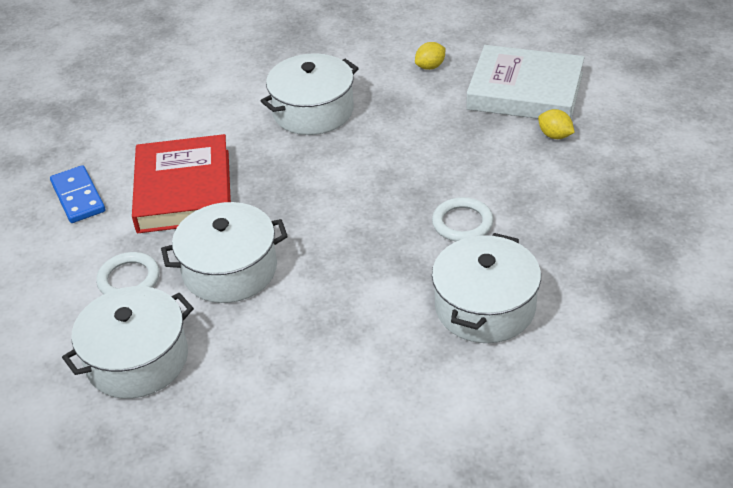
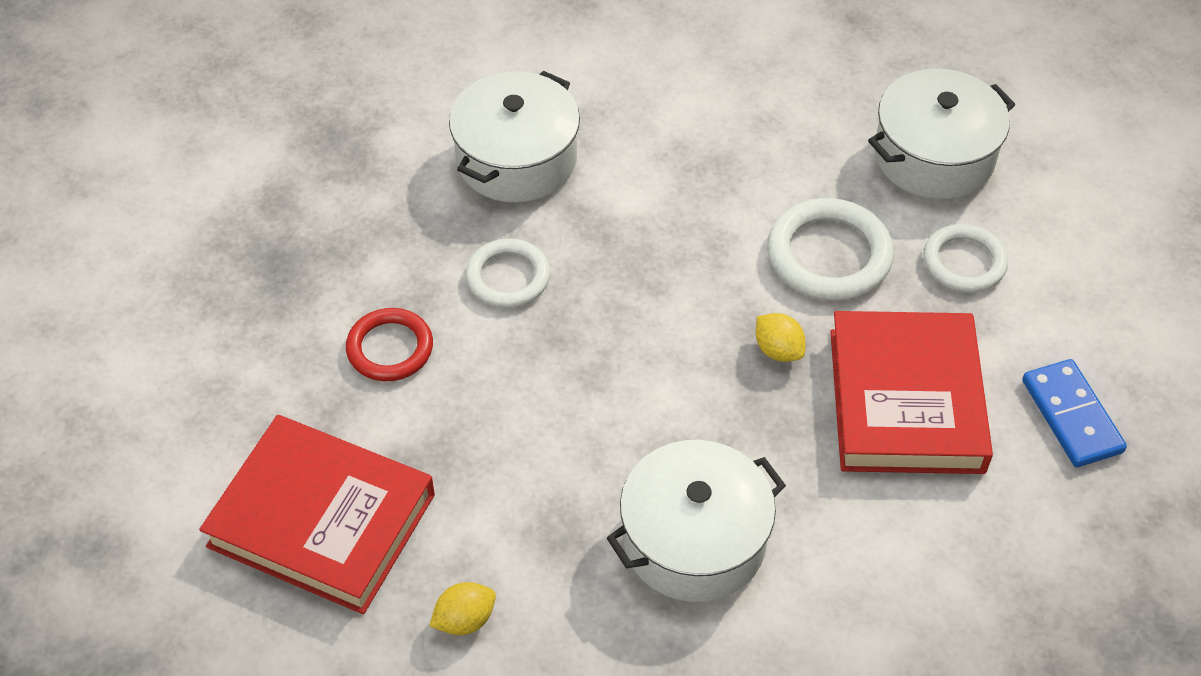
camera: 175 degrees left, 10 degrees up
(230, 270) = (829, 255): white pot -> white ring
(525, 91) = (322, 520): white book -> red book
(526, 172) = (390, 348): none -> red ring
(555, 135) = (317, 411): yellow lemon -> yellow lemon (778, 350)

